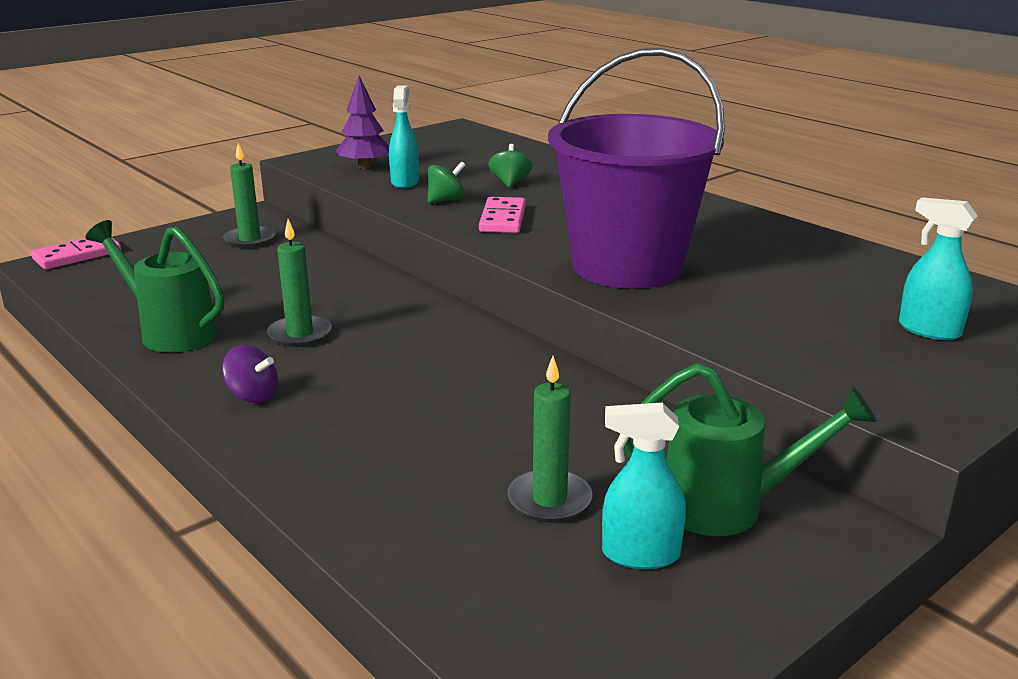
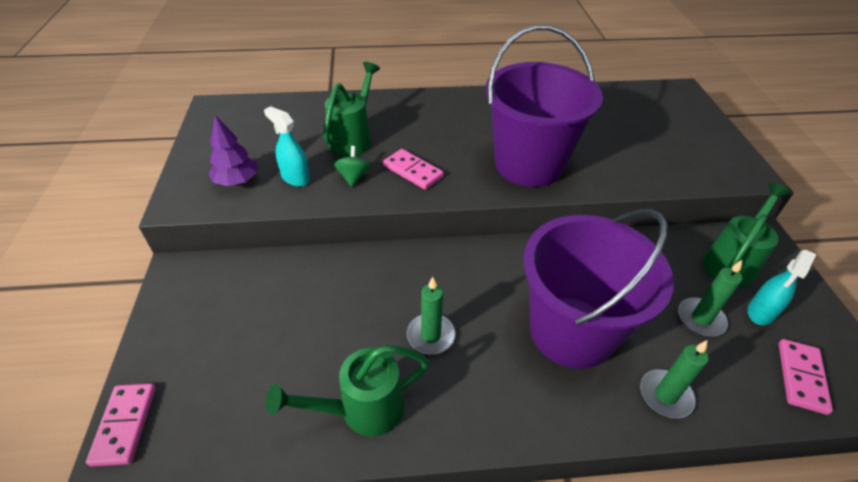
camera: 55 degrees left, 20 degrees up
(250, 240) = (230, 294): green candle -> green candle (665, 395)
(252, 396) = (505, 399): purple spinning top -> none
(402, 409) = (571, 331): none -> purple bucket
(510, 183) = (353, 139): green spinning top -> green watering can
(533, 618) = (801, 377): none -> pink domino
(928, 330) = (668, 125): turquoise spray bottle -> none

